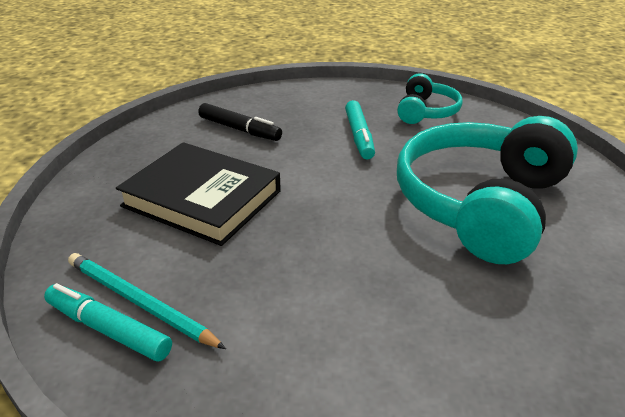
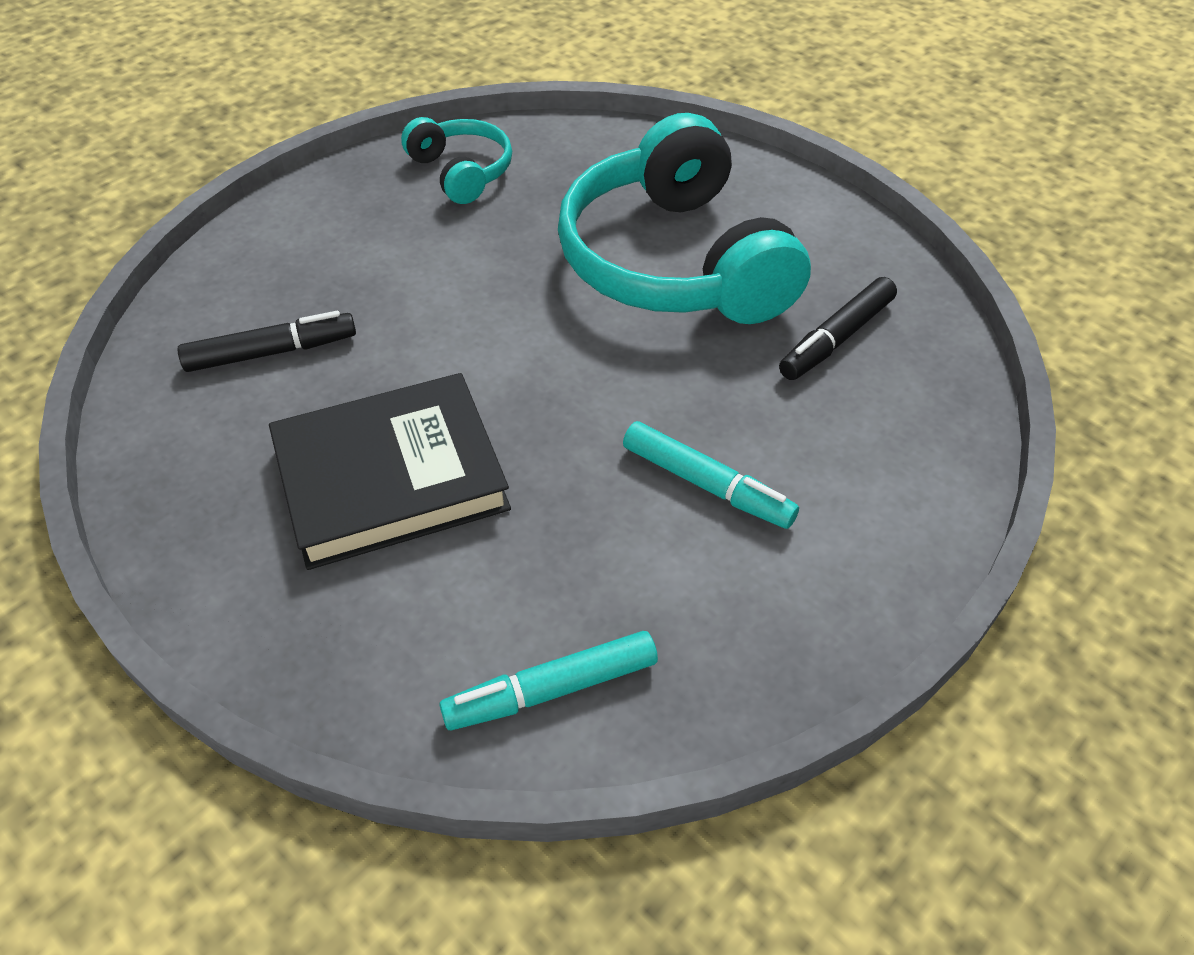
camera: 50 degrees left, 15 degrees up
(139, 302) = (532, 638): turquoise pencil -> none
(359, 136) = (437, 259): turquoise marker -> turquoise marker (706, 484)
(531, 304) = (837, 338): none -> black marker

